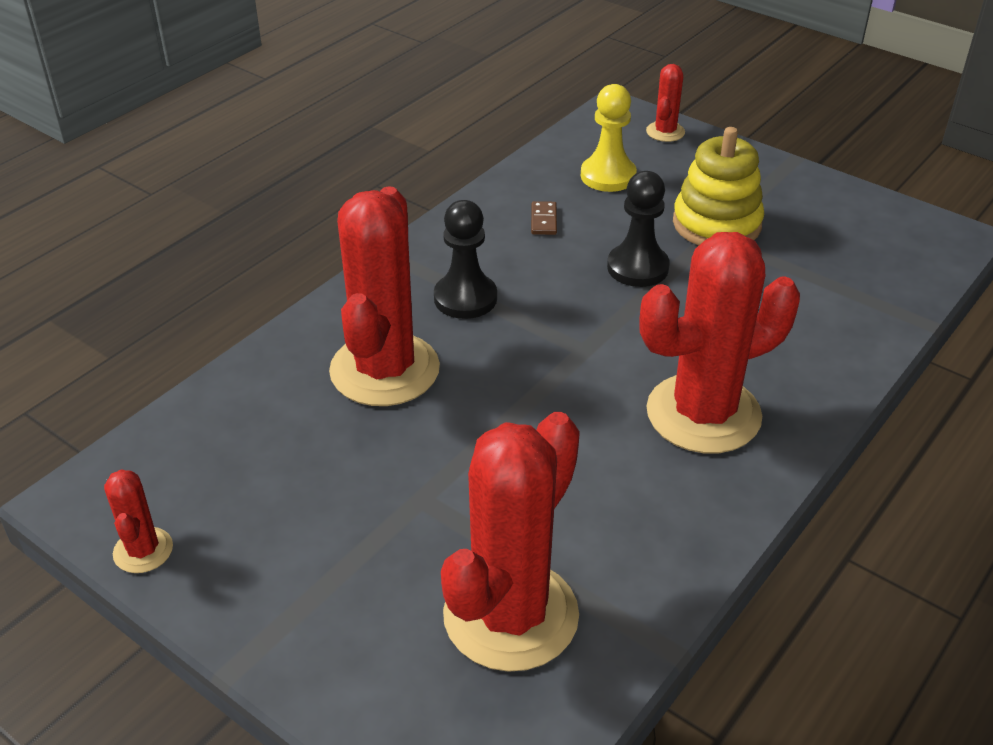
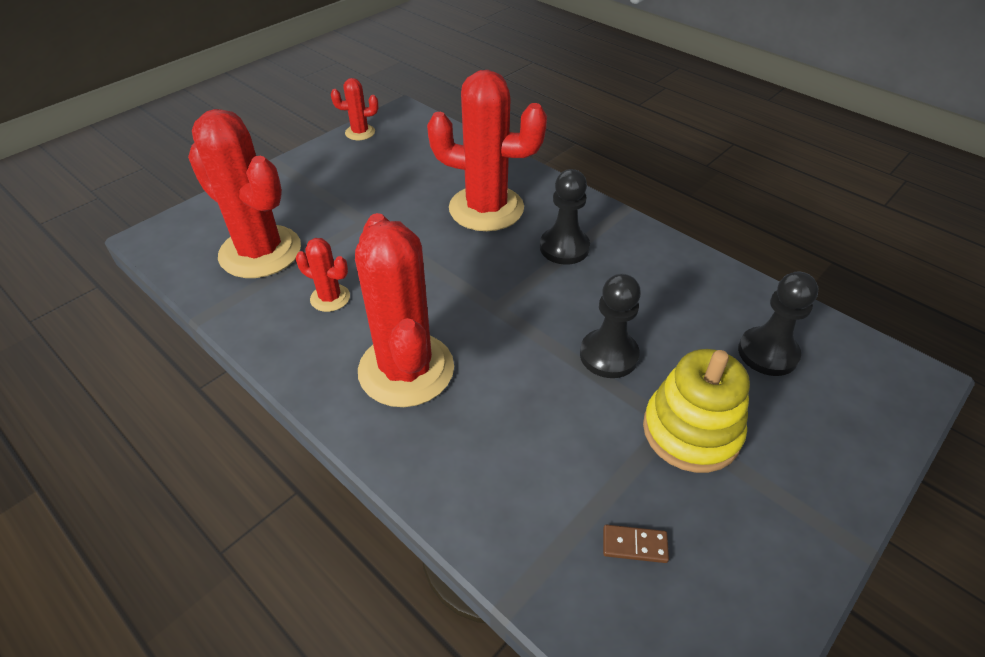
camera: 95 degrees right, 5 degrees up
(543, 220) = (679, 299): brown domino -> brown domino (634, 545)
(608, 176) = (767, 353): yellow pawn -> black pawn
(665, 132) = (881, 416): red cactus -> red cactus (330, 298)

